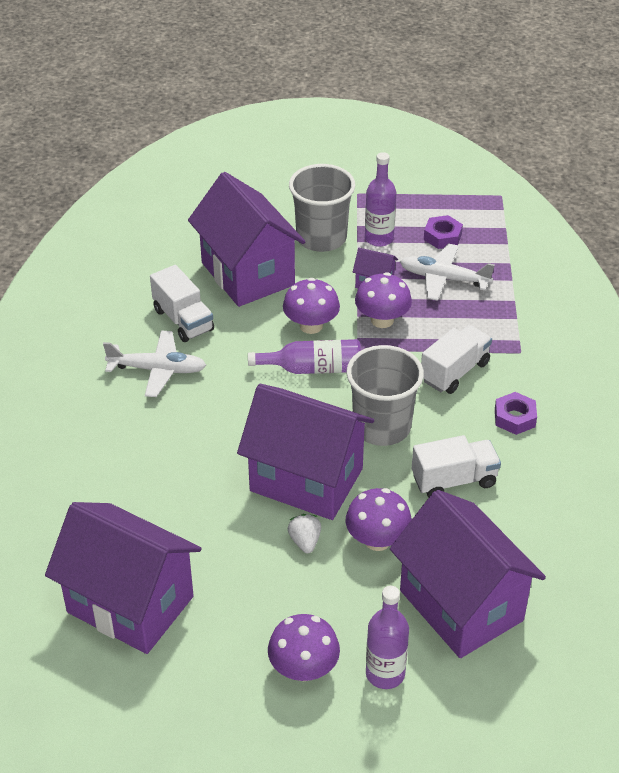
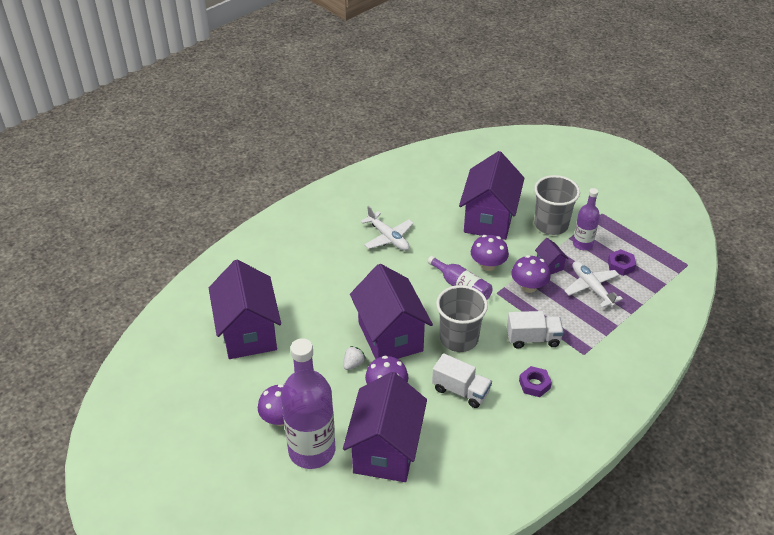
camera: 45 degrees right, 0 degrees up
(183, 320) = (429, 222): white truck -> none
(385, 673) = (312, 450): purple bottle -> purple bottle, size x1.88

